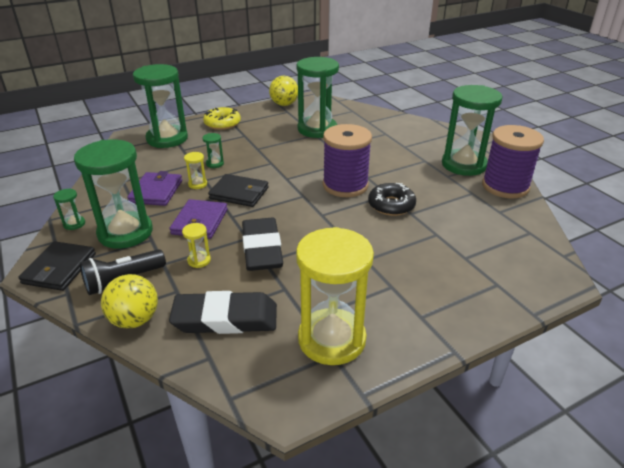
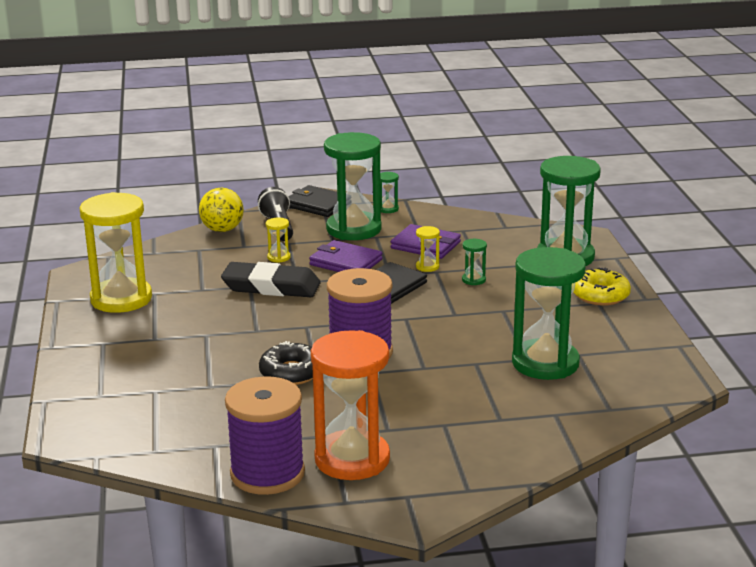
camera: 110 degrees right, 10 degrees down
(225, 318) = (189, 261): black eraser -> none
(284, 104) = (660, 351): yellow ball -> none
(463, 165) = (352, 459): green hourglass -> orange hourglass

